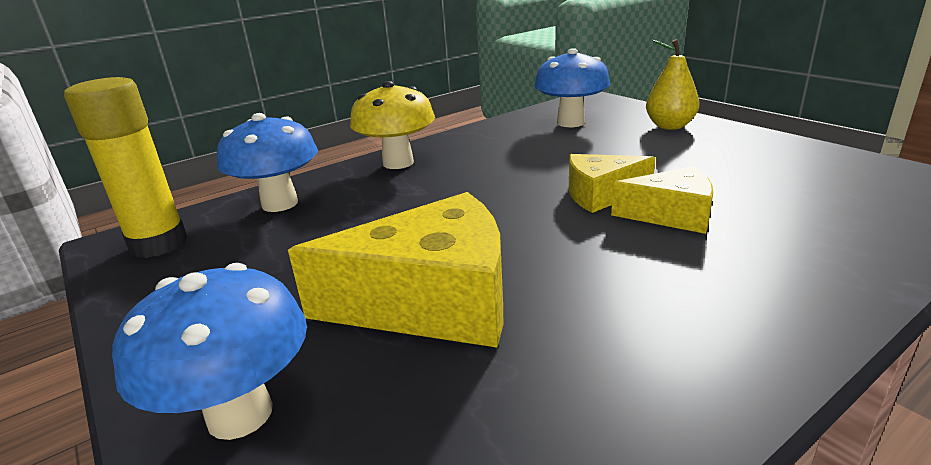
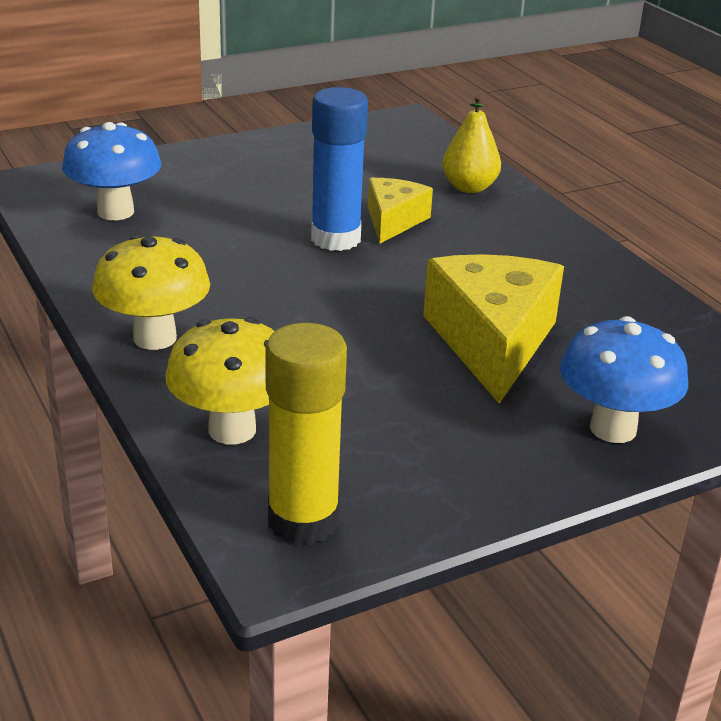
camera: 85 degrees left, 5 degrees up
(280, 204) = (232, 430): blue mushroom -> yellow mushroom
(601, 195) = (335, 239): yellow cheese -> blue glue stick
(669, 126) = (185, 168): yellow pear -> yellow pear (469, 187)

